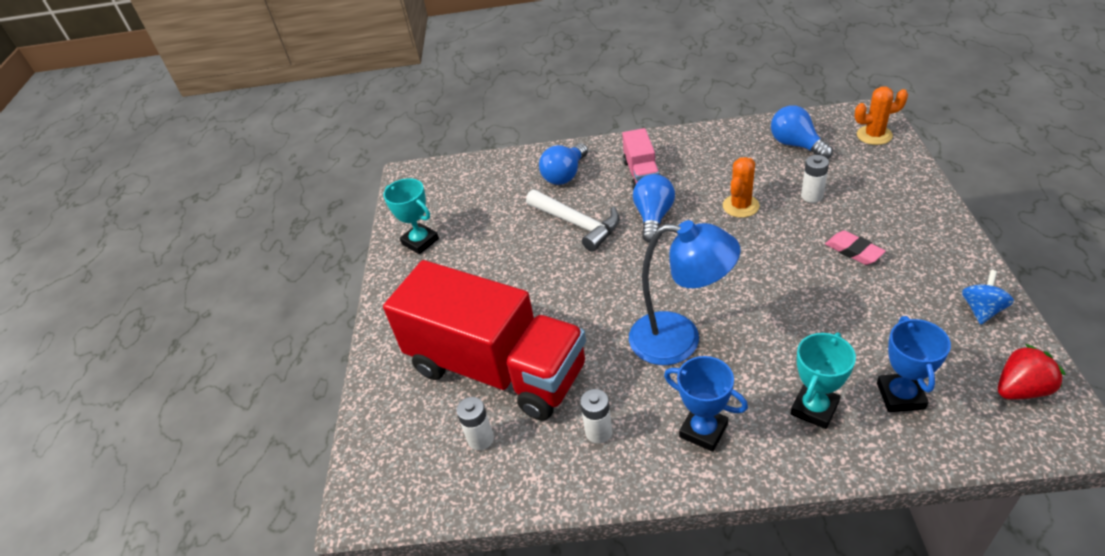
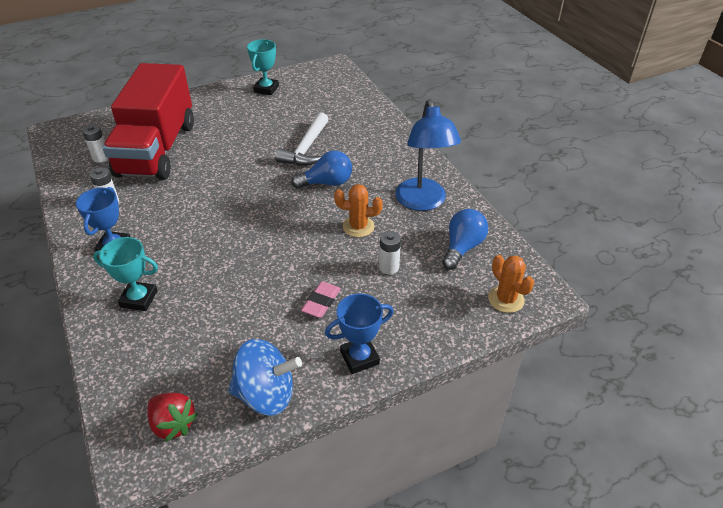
camera: 60 degrees right, 0 degrees up
(565, 175) = (362, 130): blue light bulb -> none
(641, 173) = (379, 166): pink truck -> none
(680, 340) = (196, 221): blue lamp -> blue lamp (423, 202)
(900, 396) = (157, 346): blue trophy -> blue trophy (359, 357)
(982, 310) = (266, 394): blue spinning top -> blue spinning top, size x1.77

